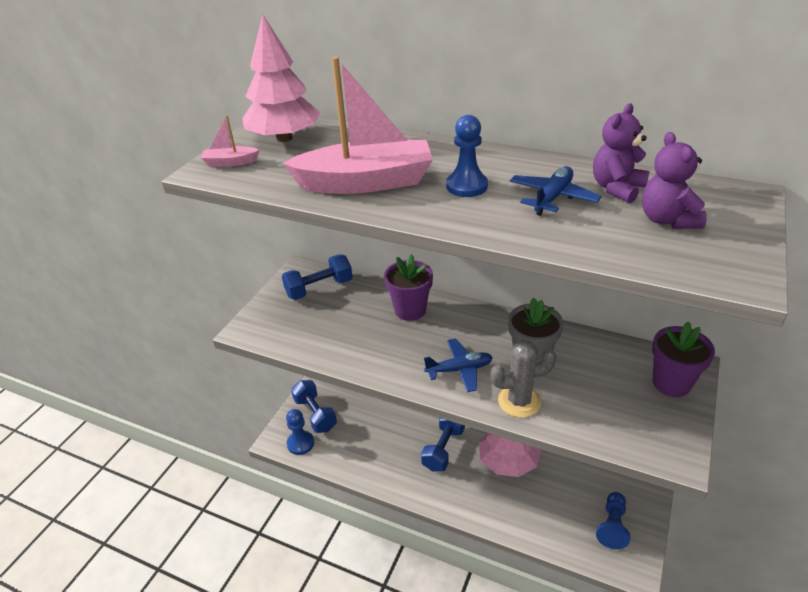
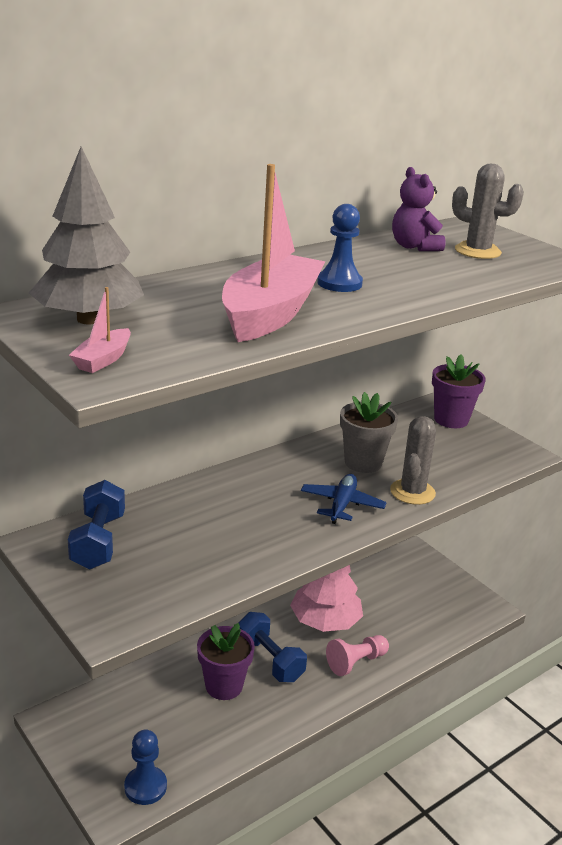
camera: 65 degrees left, 10 degrees down
(284, 138) = (88, 319): pink tree -> grey tree
(315, 414) = (110, 751): blue dumbbell -> none
(410, 310) = (219, 496): purple flower pot -> purple flower pot (224, 686)
(483, 499) = (356, 662): none -> pink pawn
(552, 198) = (401, 266): blue plane -> none
(612, 526) = (443, 597): blue pawn -> none
(667, 220) = (477, 251): purple teddy bear -> grey cactus

